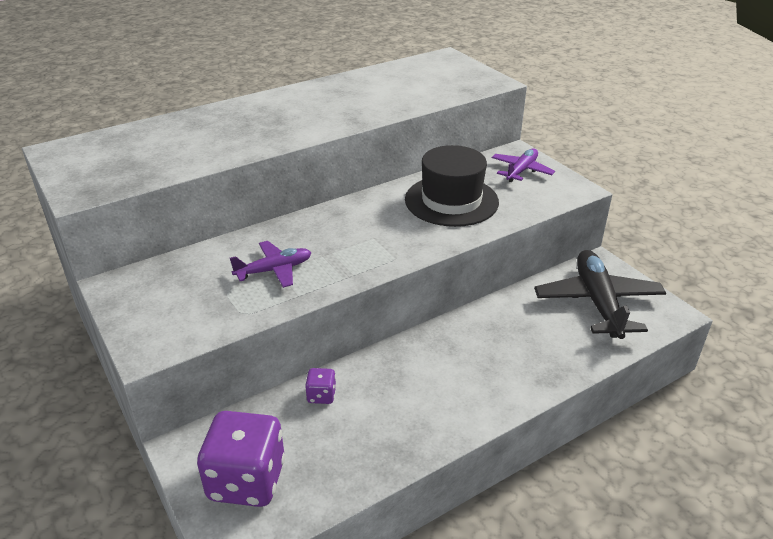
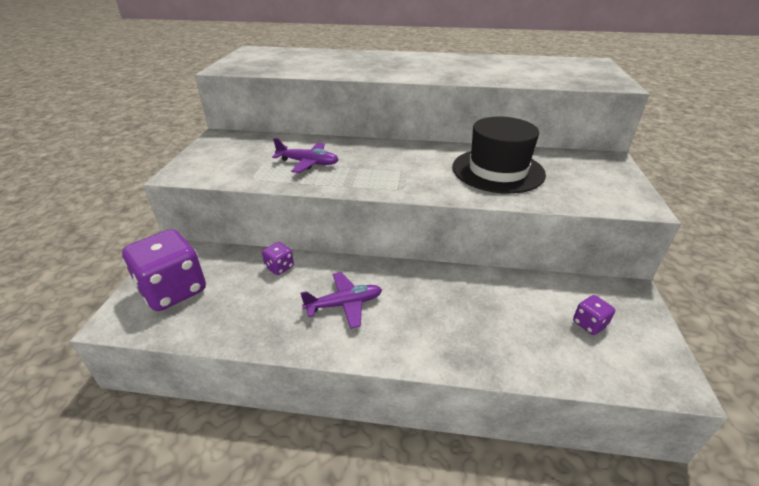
camera: 40 degrees right, 0 degrees up
(521, 171) = (596, 172): purple plane -> purple plane (344, 304)
(598, 302) = (589, 324): black plane -> purple dice

